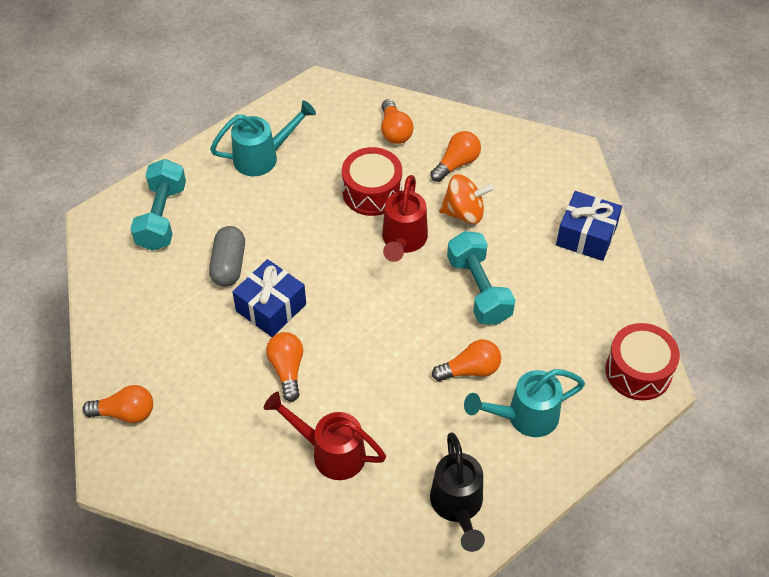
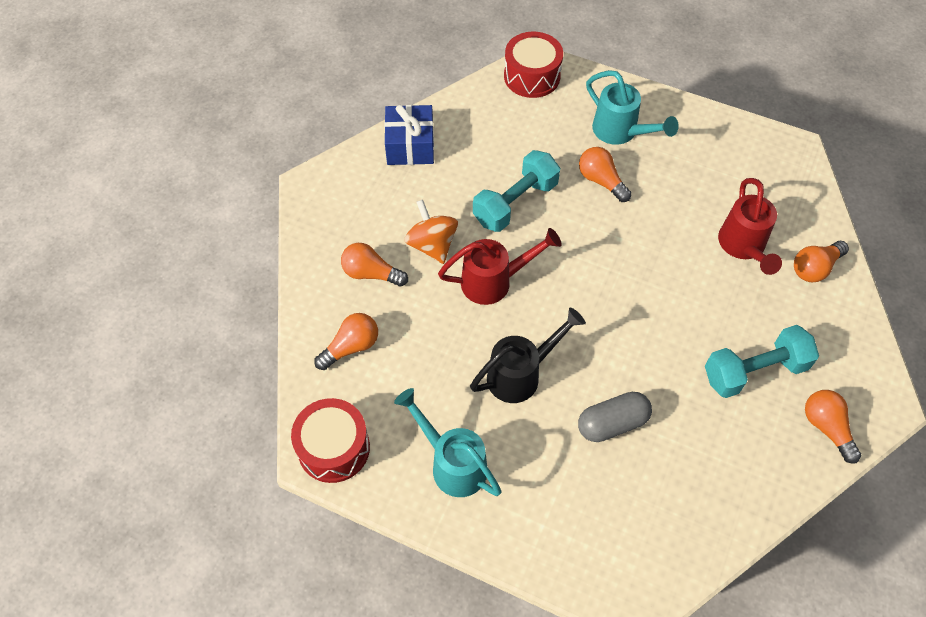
camera: 115 degrees left, 5 degrees up
(162, 217) = (592, 528): turquoise dumbbell -> turquoise dumbbell (754, 371)
(271, 307) = (637, 359): blue gift -> none
(287, 370) = (691, 314): orange light bulb -> orange light bulb (815, 268)
(372, 192) = (447, 333): red drum -> red drum (334, 448)
(458, 507) = (725, 147): black watering can -> black watering can (521, 374)

